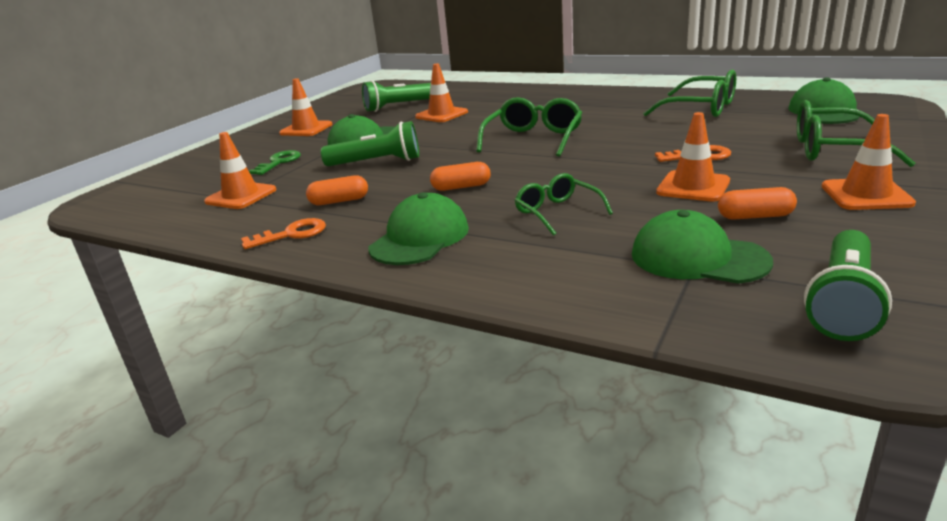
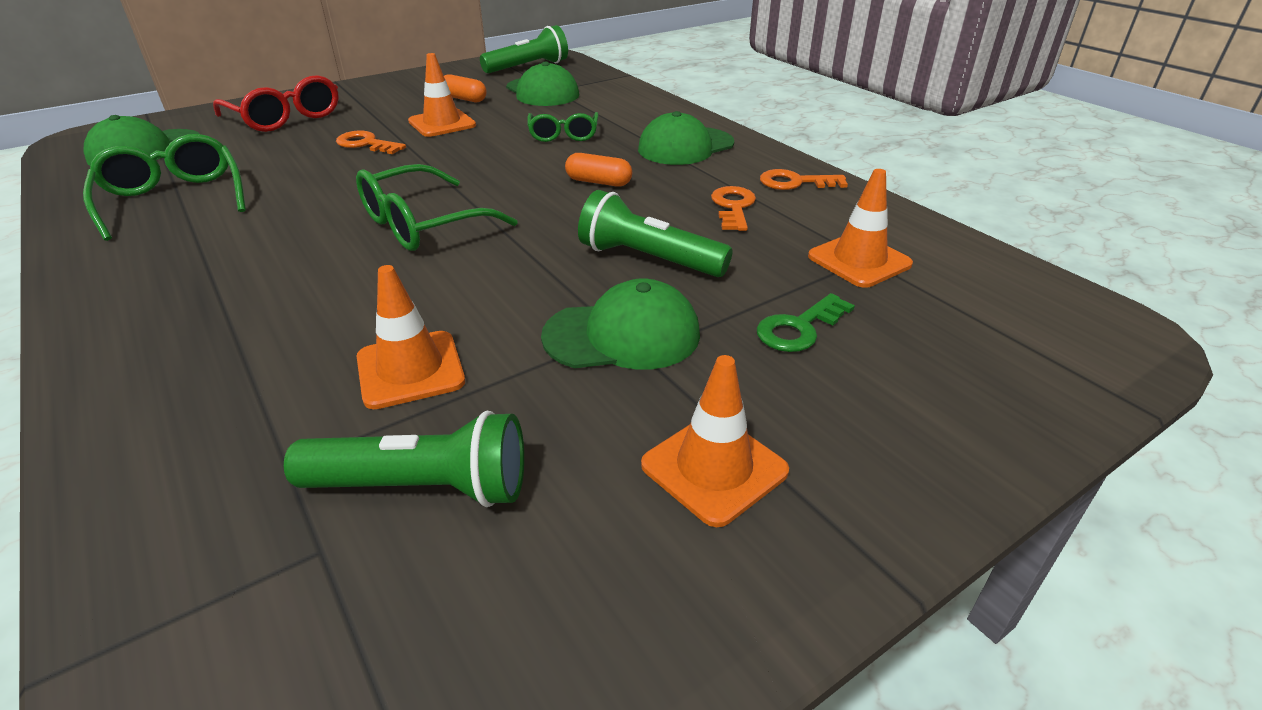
camera: 155 degrees left, 10 degrees up
(339, 201) = (733, 207): orange capsule -> orange key
(832, 150) = (286, 118): green glasses -> red glasses
(866, 195) = (381, 91): orange traffic cone -> none

